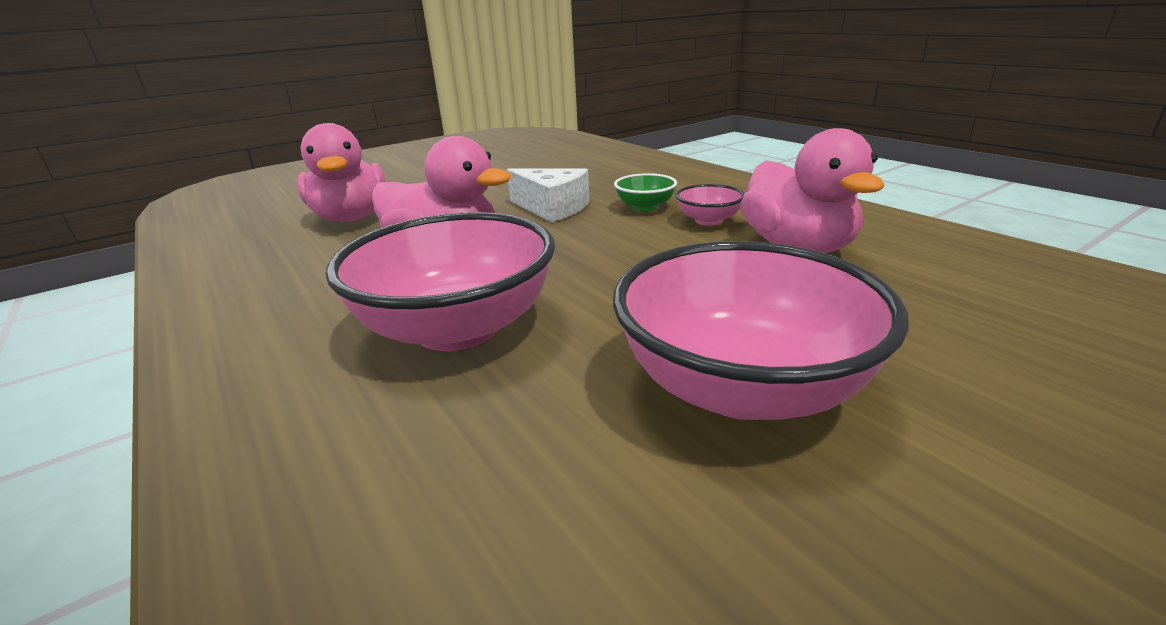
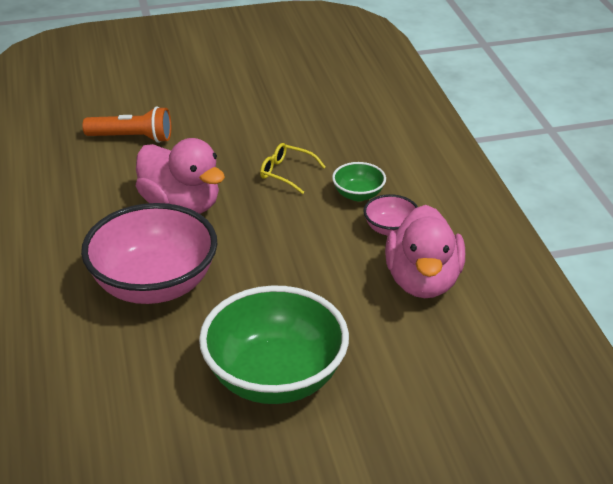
camera: 20 degrees right, 10 degrees up
(351, 218) = (132, 138): pink duck -> orange flashlight
(552, 208) = (286, 173): white cheese -> yellow glasses
(741, 387) = (275, 377): pink bowl -> green bowl

